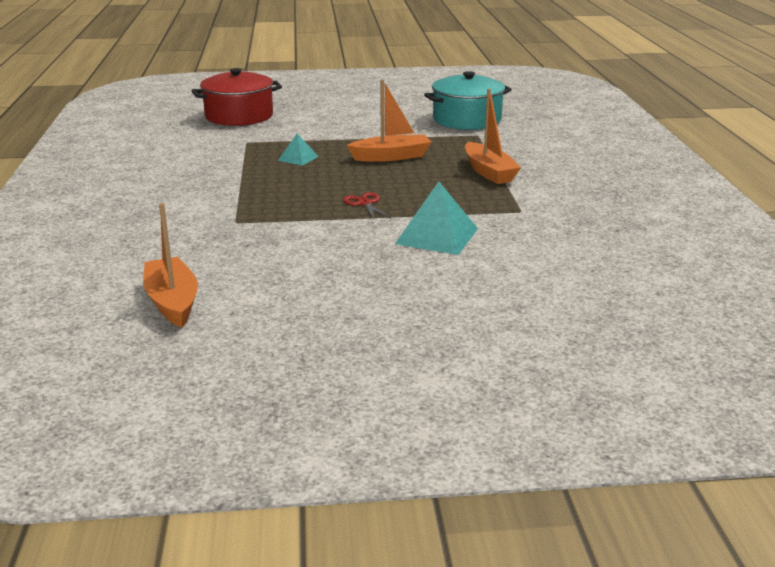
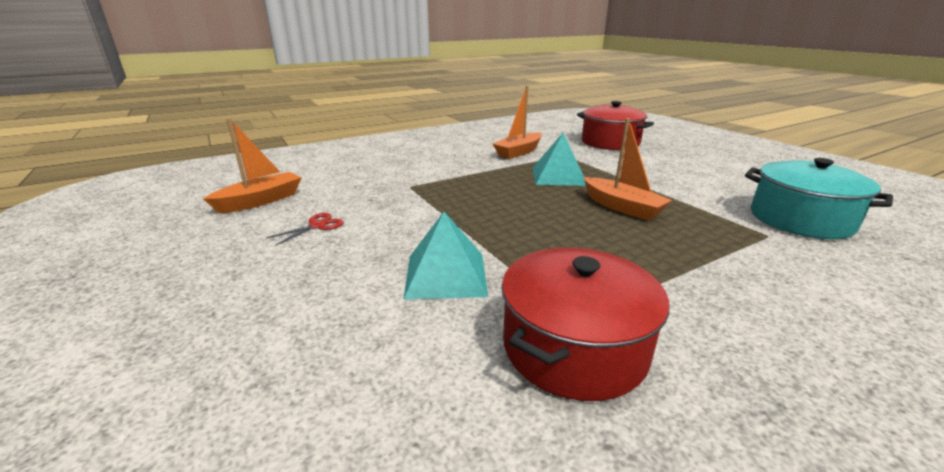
camera: 65 degrees right, 0 degrees up
(298, 158) = (558, 176): turquoise pyramid -> turquoise pyramid, size x1.81
(365, 203) = (493, 221): red scissors -> red scissors (317, 226)
(489, 172) = (667, 267): orange boat -> orange boat (519, 152)
(547, 218) = (574, 347): none -> red pot

